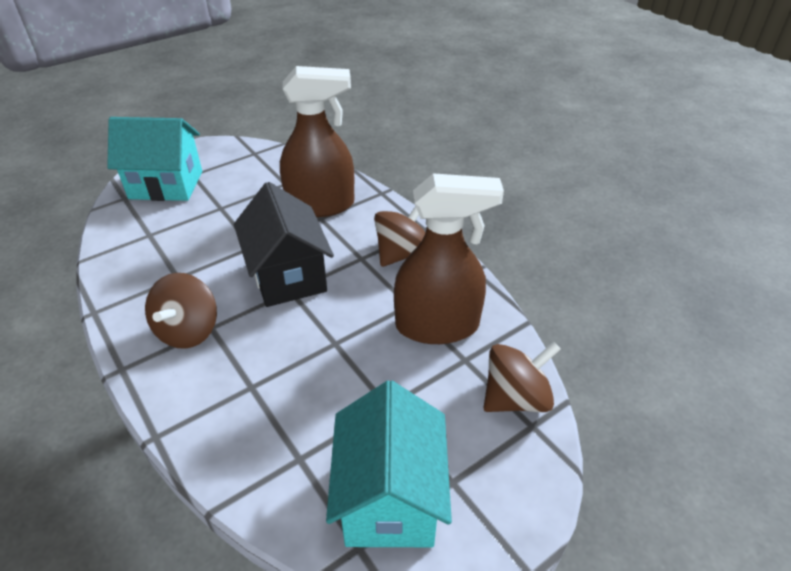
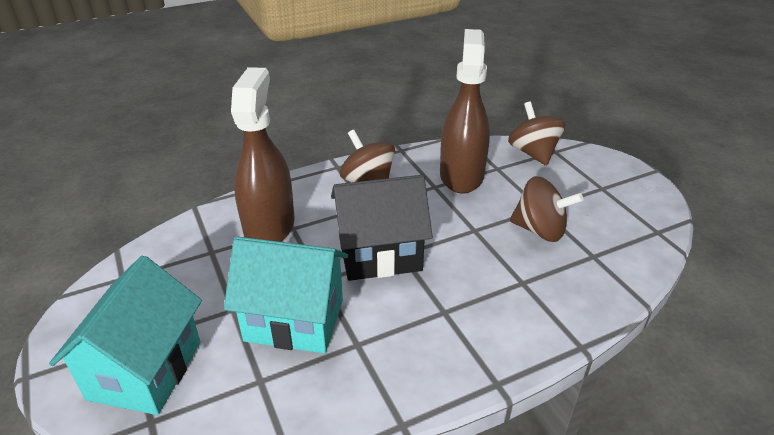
camera: 80 degrees left, 5 degrees down
(188, 331) = (447, 329): brown spinning top -> brown spinning top (540, 230)
(389, 498) = (619, 215): turquoise house -> turquoise house (294, 320)

